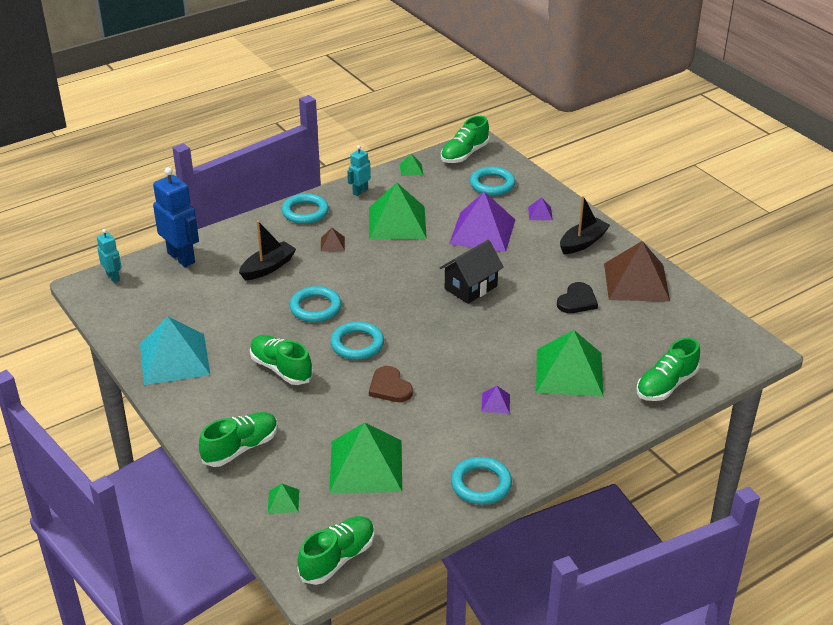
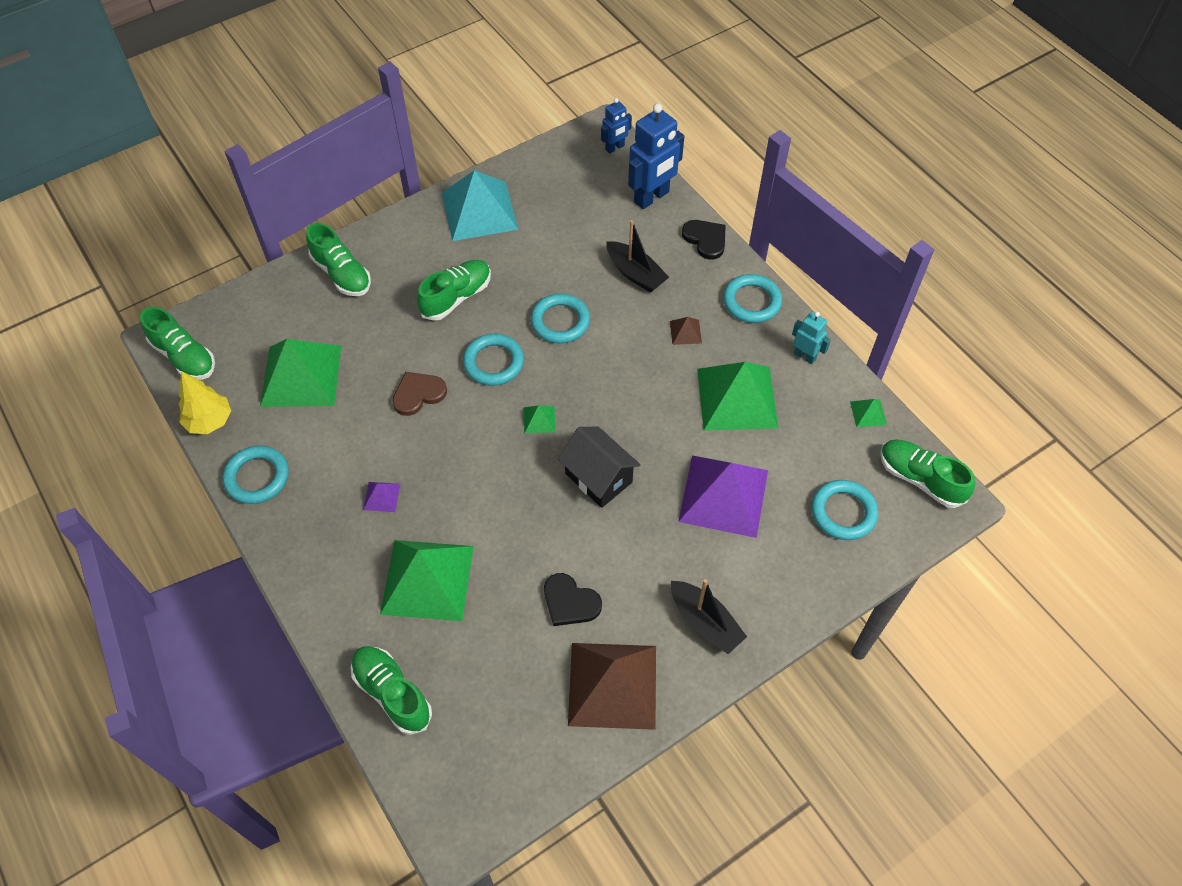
camera: 90 degrees right, 20 degrees up
(113, 277) = (615, 148): turquoise robot -> blue robot
(236, 231) = (705, 239): none -> black heart
(283, 501) = (265, 311): green pyramid -> green pyramid (539, 419)
(419, 526) = (209, 421): none -> yellow tree
(540, 213) = (774, 571): purple pyramid -> none

